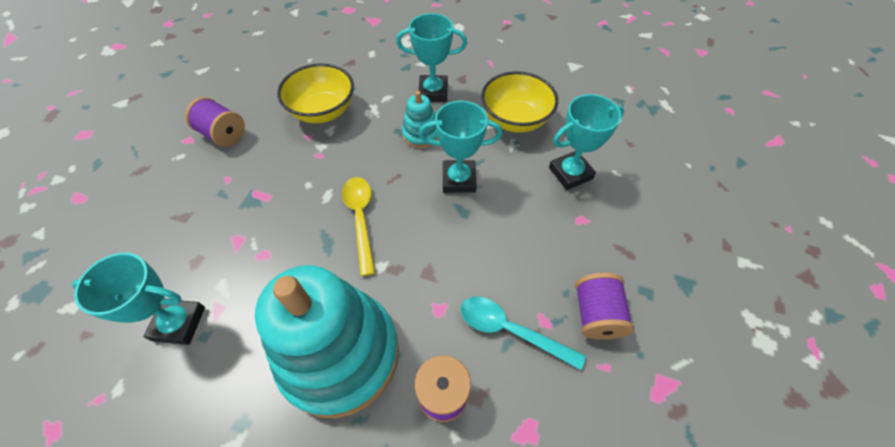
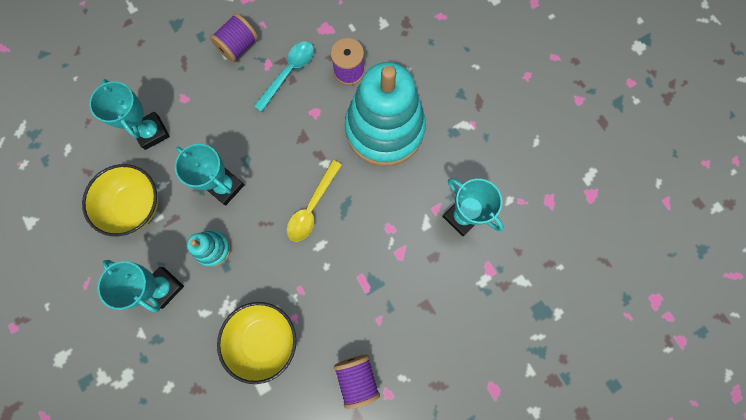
camera: 140 degrees left, 20 degrees up
(511, 330) = (289, 73): turquoise spoon -> turquoise spoon turned 120 degrees counterclockwise
(570, 173) = (152, 132): turquoise trophy -> turquoise trophy turned 45 degrees clockwise

